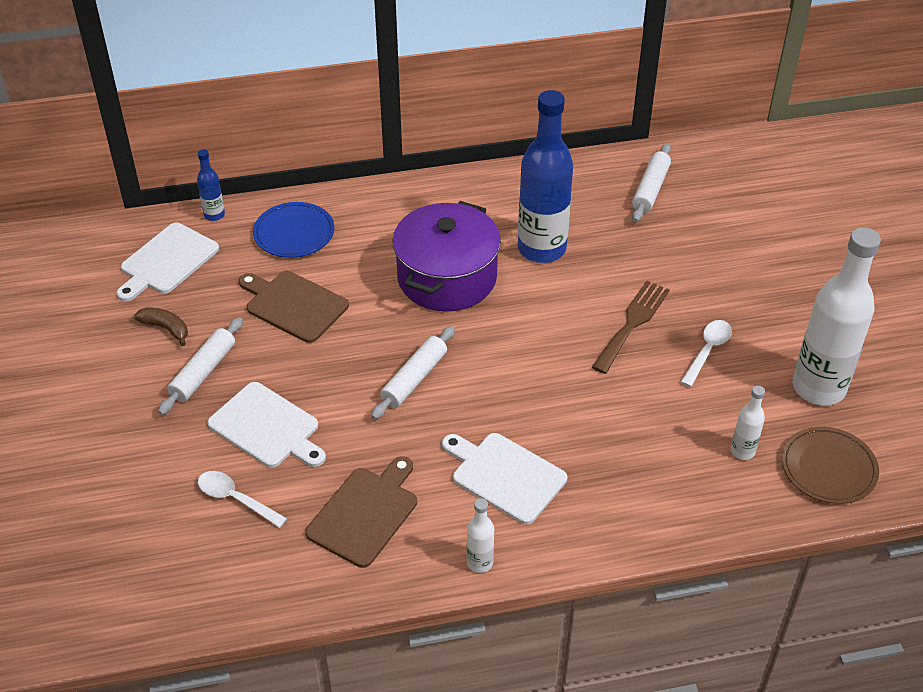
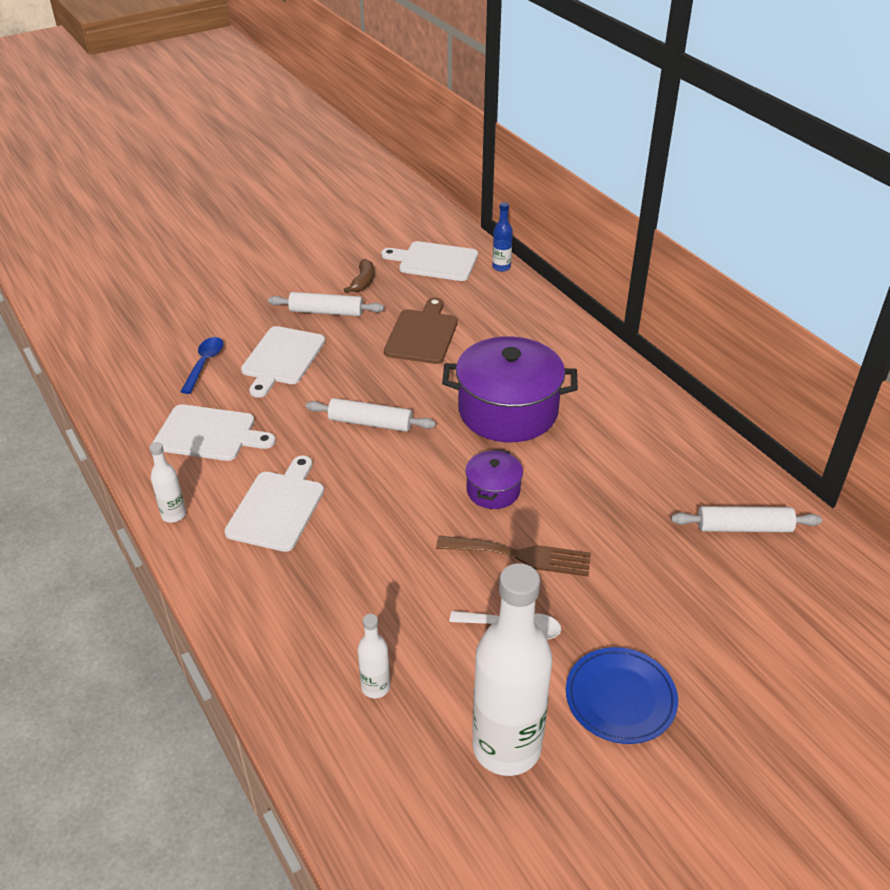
camera: 70 degrees right, 5 degrees down
(236, 499) = (204, 364): white spoon -> blue spoon
(294, 233) = (507, 311): blue plate -> blue plate (620, 698)
(365, 513) = (209, 434): brown cutting board -> white cutting board
(542, 249) = (588, 464): blue bottle -> none
(548, 318) = (493, 490): none -> purple pot
(828, 468) = (380, 777): brown plate -> none

